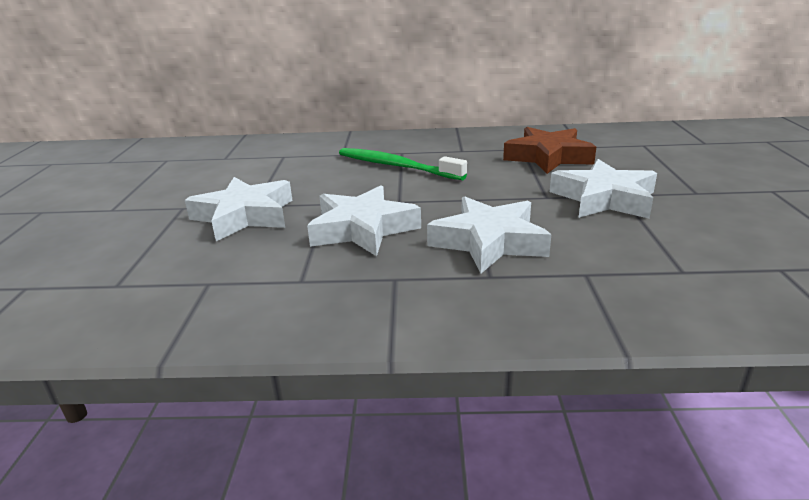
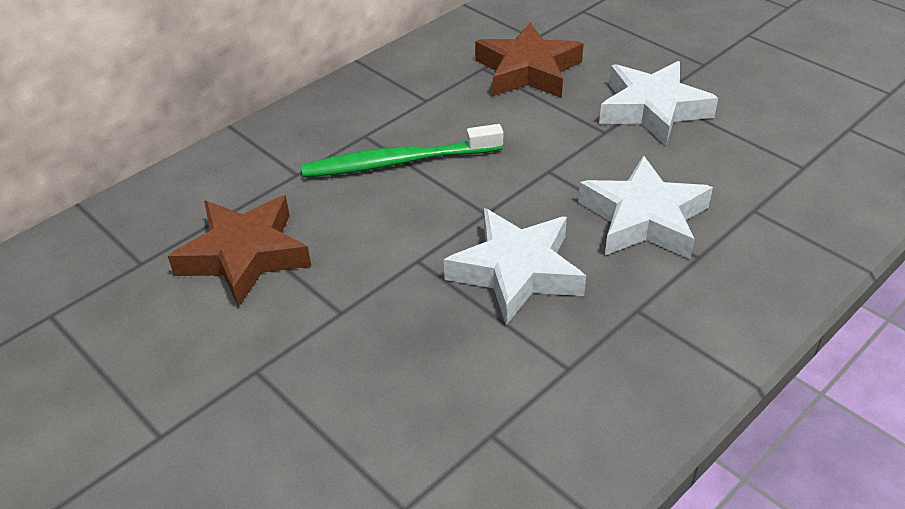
camera: 45 degrees left, 15 degrees up
(244, 216) = (362, 333): white star -> none
(262, 171) = (244, 256): none -> brown star

